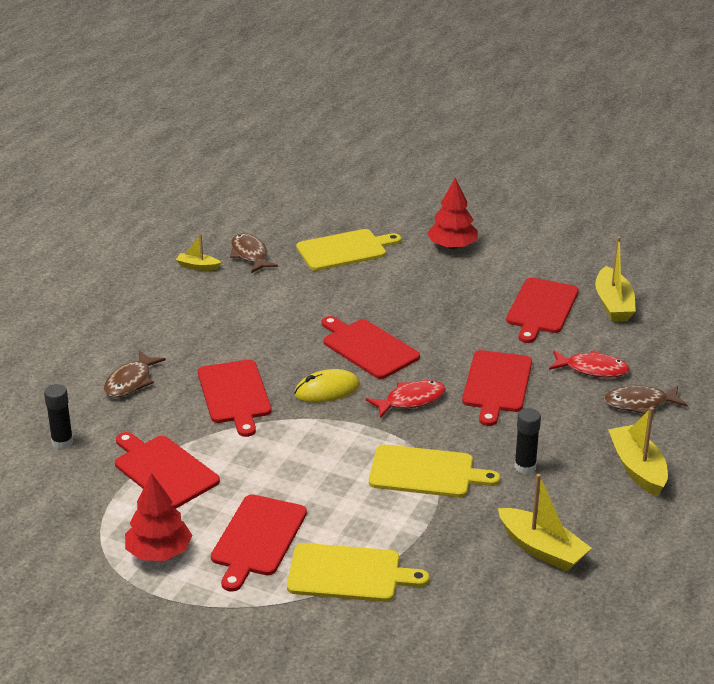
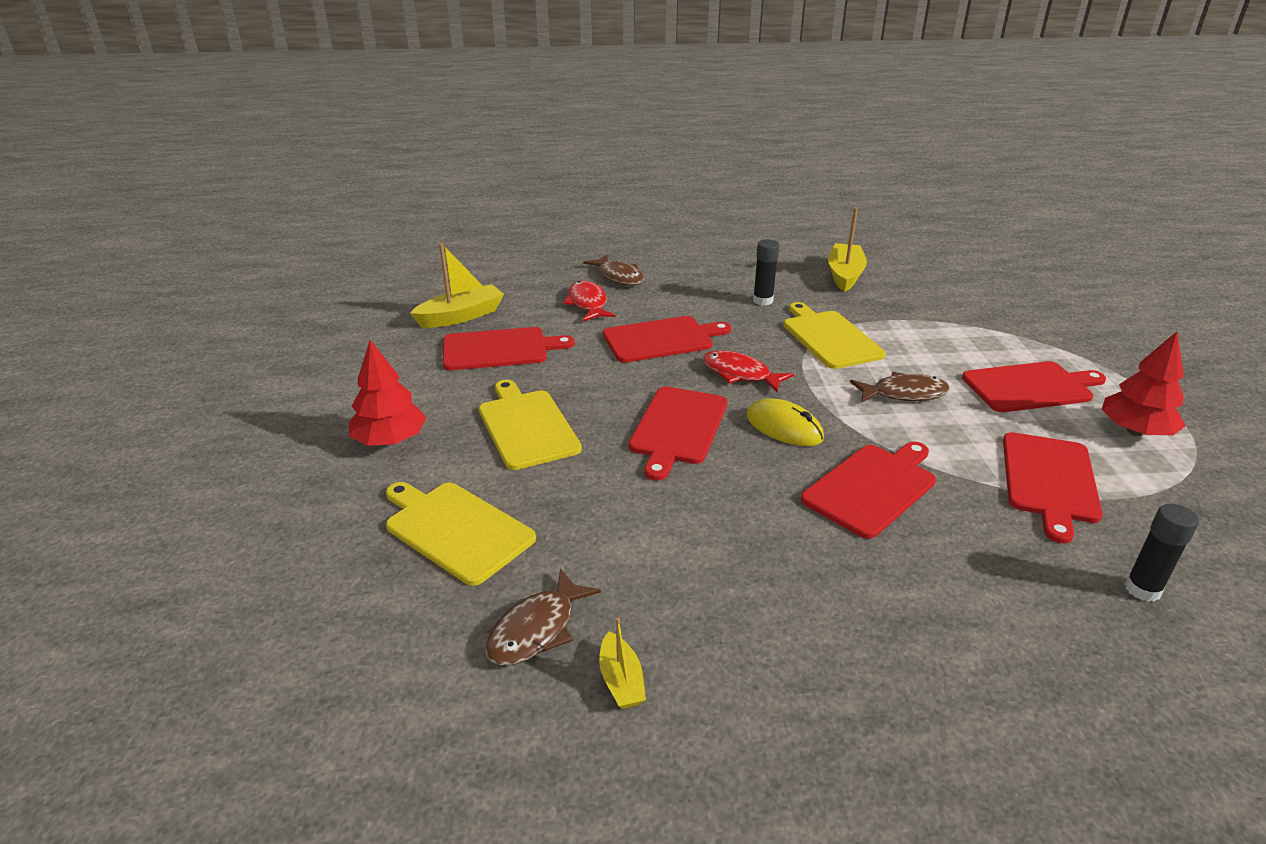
camera: 120 degrees left, 0 degrees up
(130, 382) = (965, 592): brown fish -> brown fish (904, 394)
(349, 573) = (990, 334): yellow cutting board -> yellow cutting board (526, 426)
(637, 468) = (706, 263): yellow boat -> none

